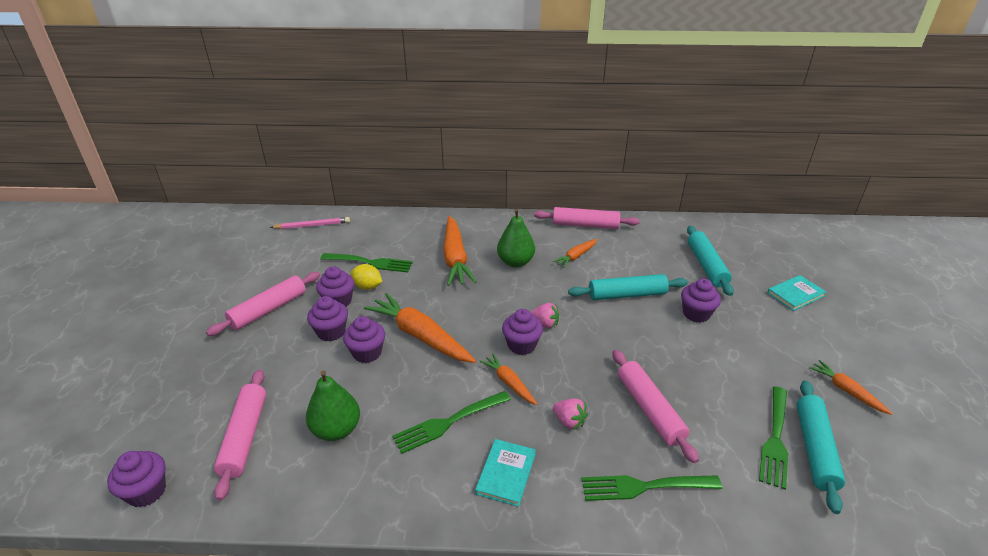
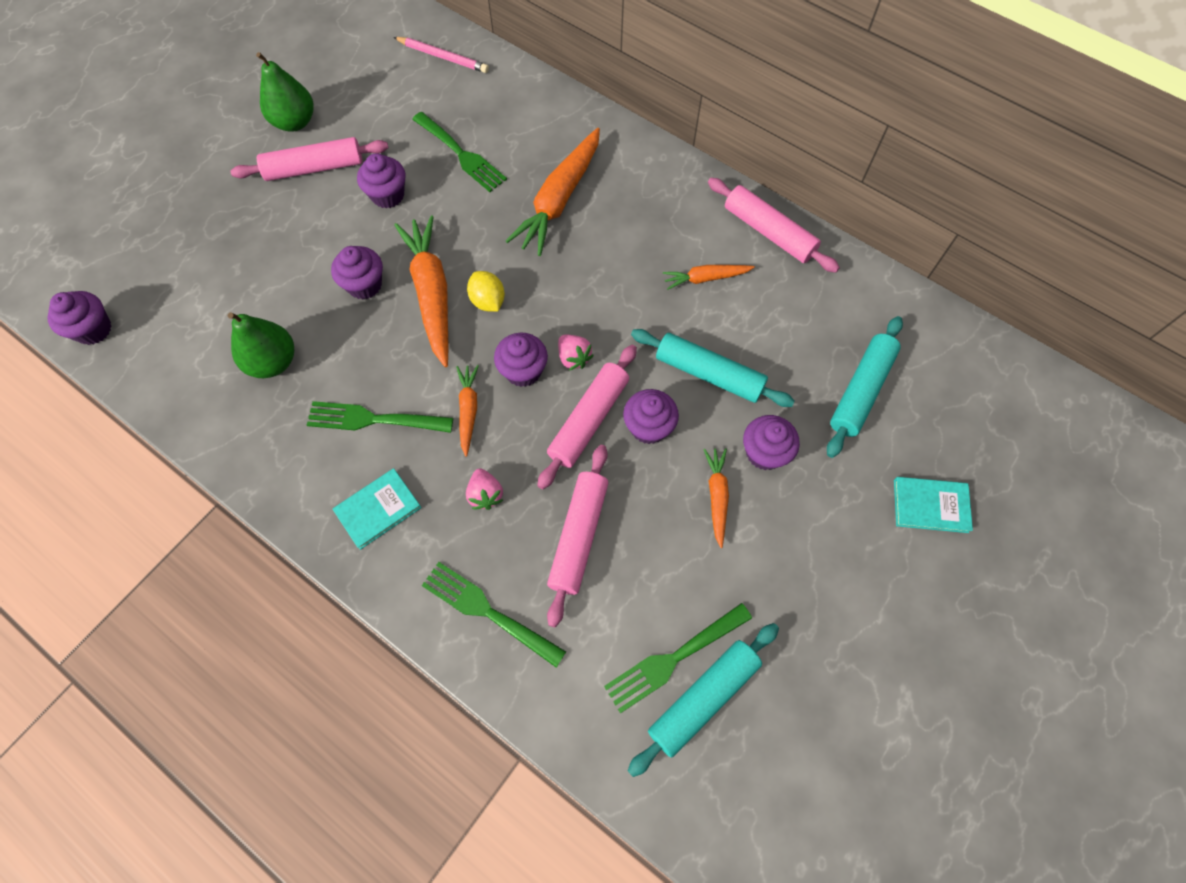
camera: 35 degrees right, 30 degrees up
(245, 437) = (196, 320): pink rolling pin -> pink rolling pin (589, 420)
(331, 332) = (351, 235): purple cupcake -> purple cupcake (648, 427)
(367, 287) = (432, 190): yellow lemon -> yellow lemon (488, 301)
(515, 262) = (623, 246): green pear -> green pear (295, 122)
(846, 391) = (826, 665): orange carrot -> orange carrot (717, 497)

